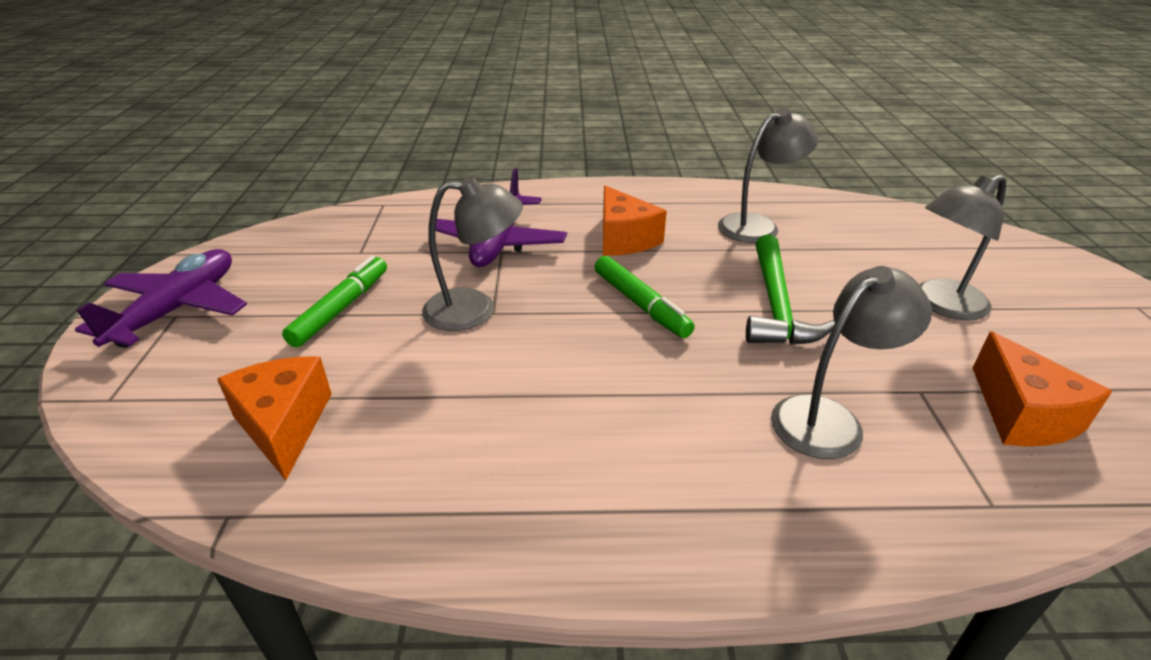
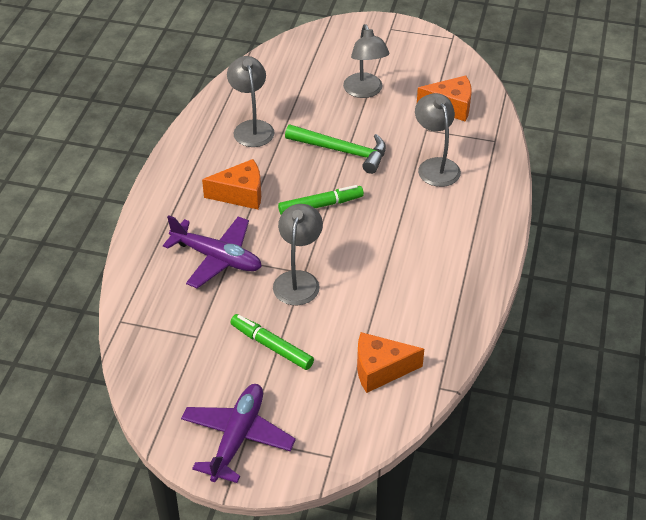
camera: 75 degrees left, 10 degrees up
(178, 309) = (238, 437): purple plane -> purple plane turned 75 degrees clockwise

